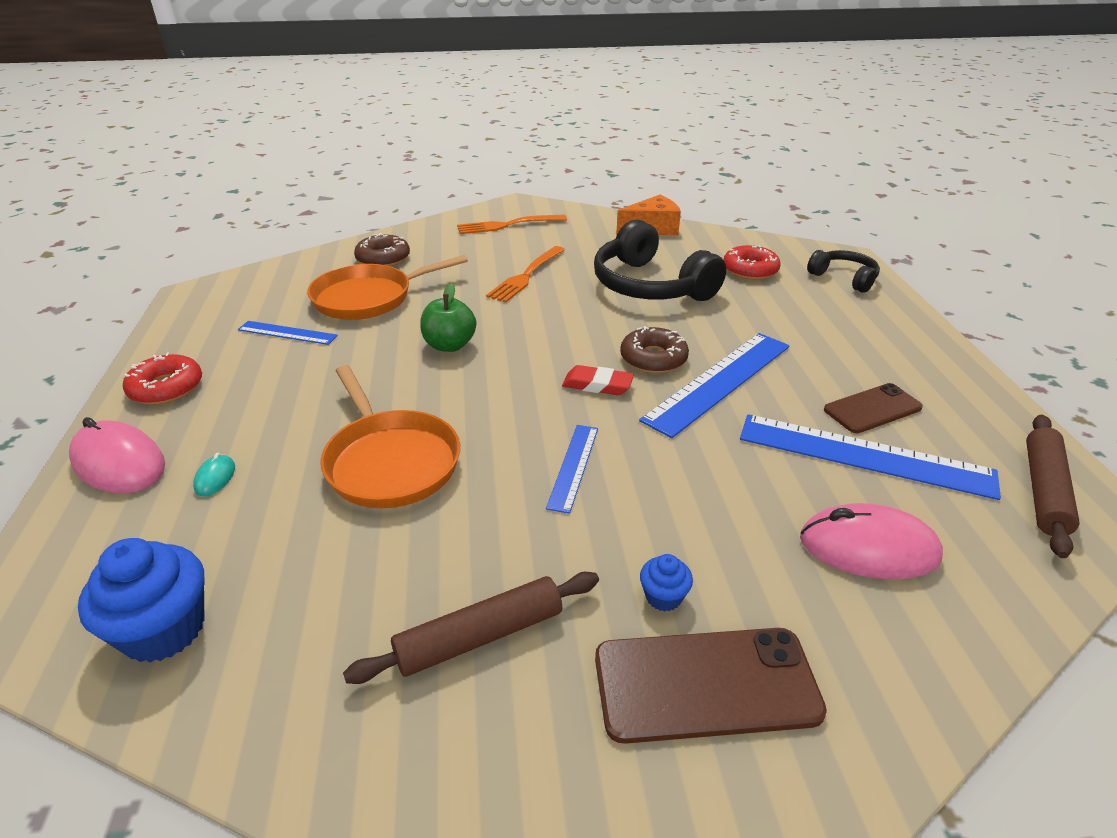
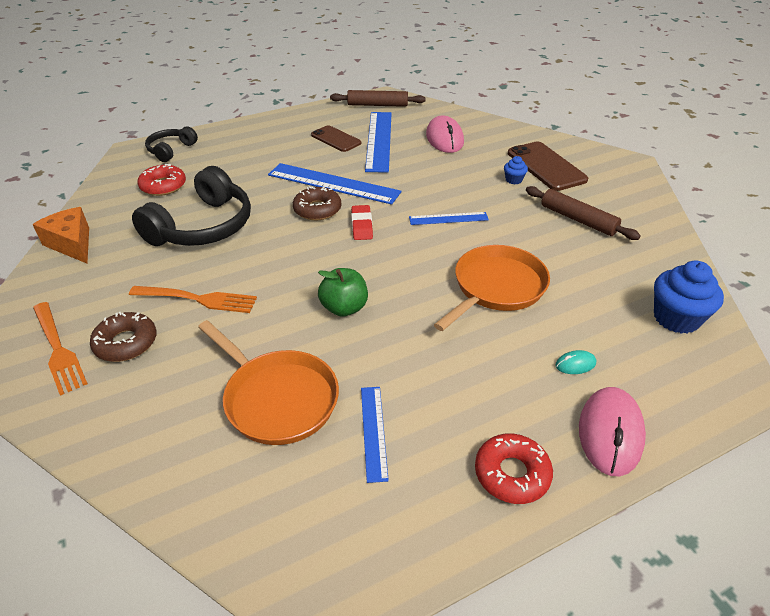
camera: 110 degrees left, 5 degrees up
(383, 258) = (171, 430): brown donut -> brown donut (126, 343)

